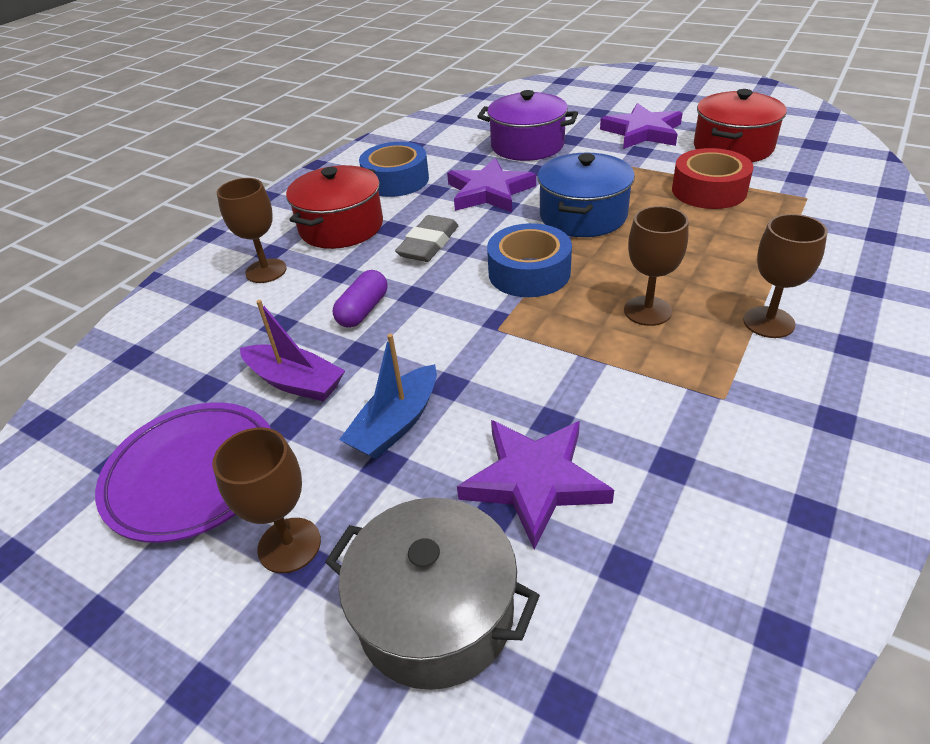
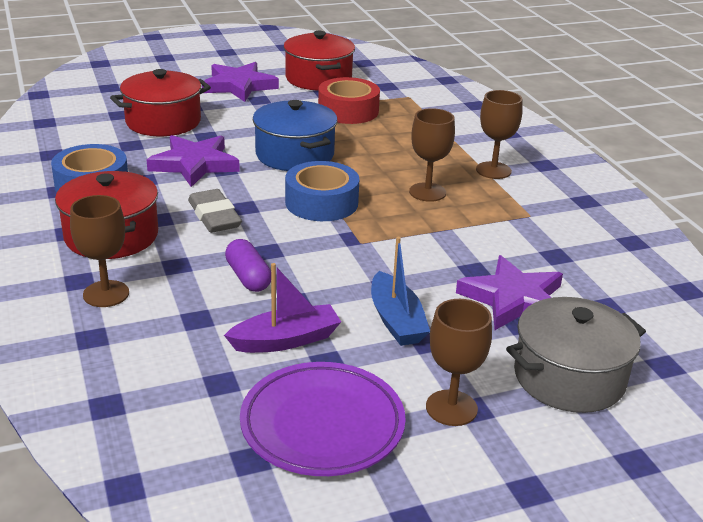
camera: 55 degrees left, 10 degrees down
(527, 145) = (163, 122): purple pot -> red pot

